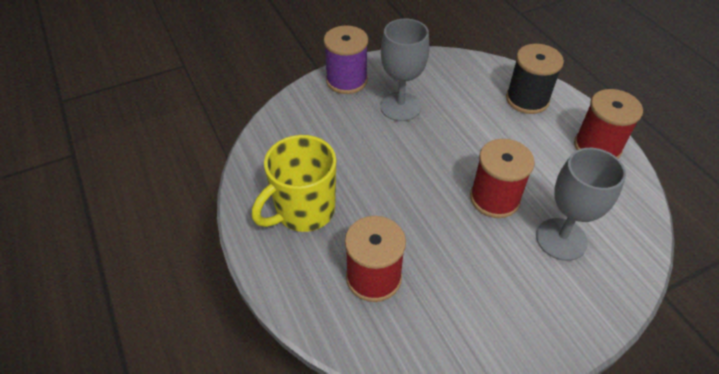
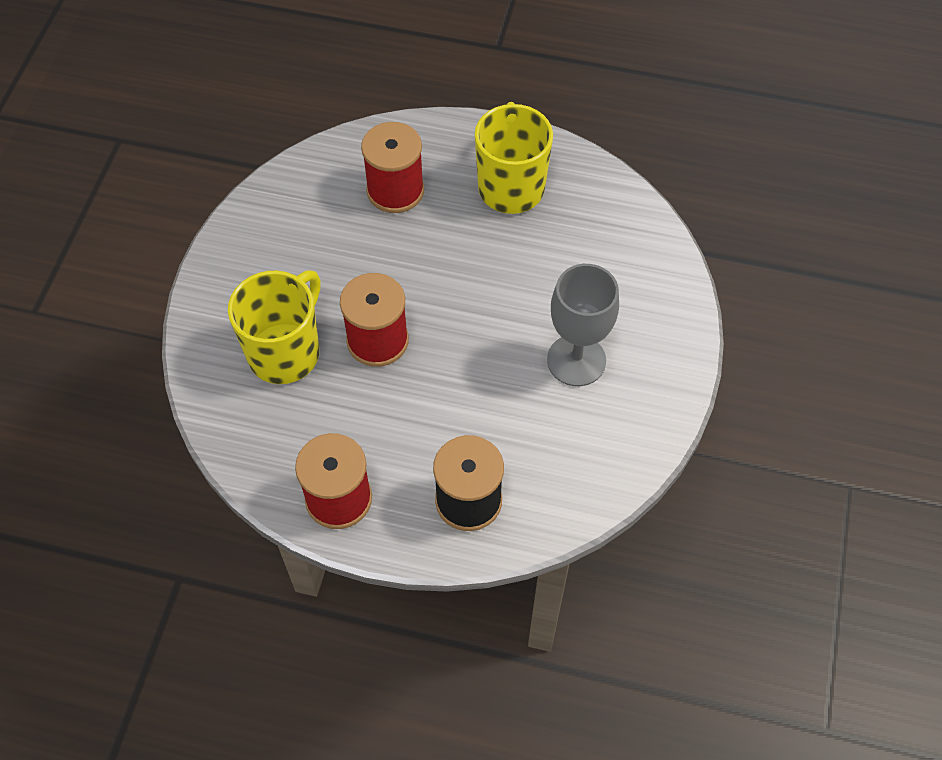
camera: 130 degrees right, 10 degrees up
(346, 80) = (669, 341): purple spool -> none
(561, 239) = (285, 352): grey goblet -> yellow mug

